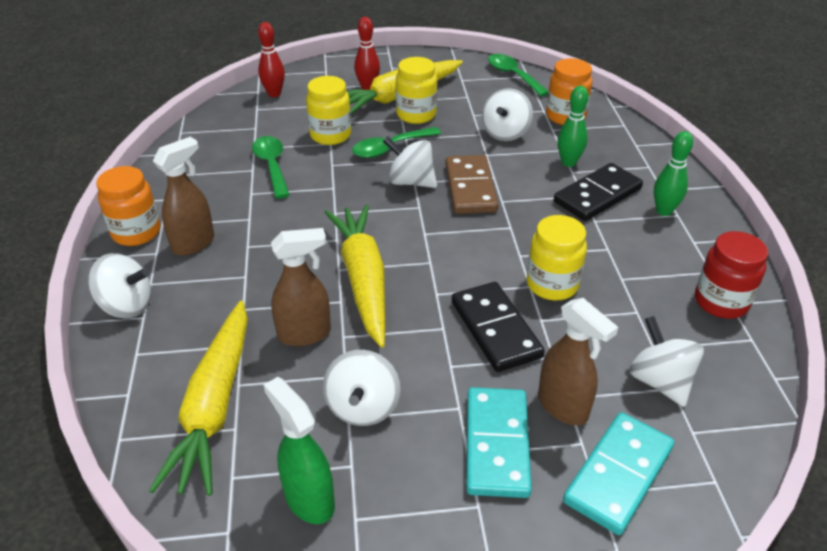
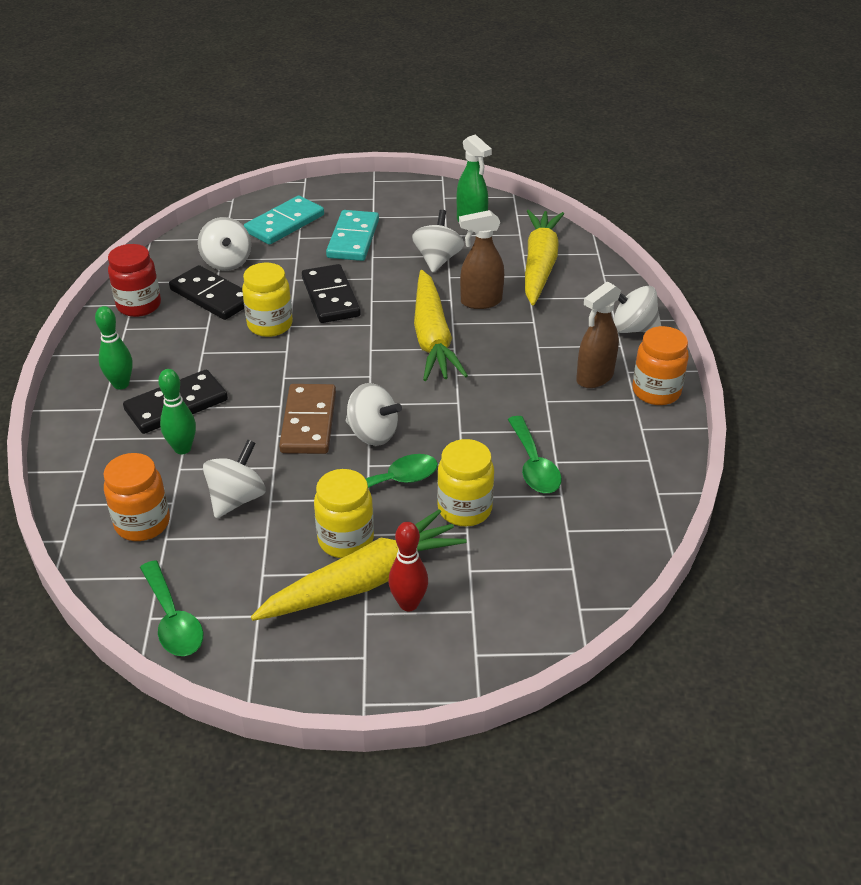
camera: 175 degrees left, 0 degrees up
(274, 94) = (552, 599): red bowling pin -> none
(563, 407) = (301, 253): brown spray bottle -> none
(643, 321) = (212, 296): none -> black domino

